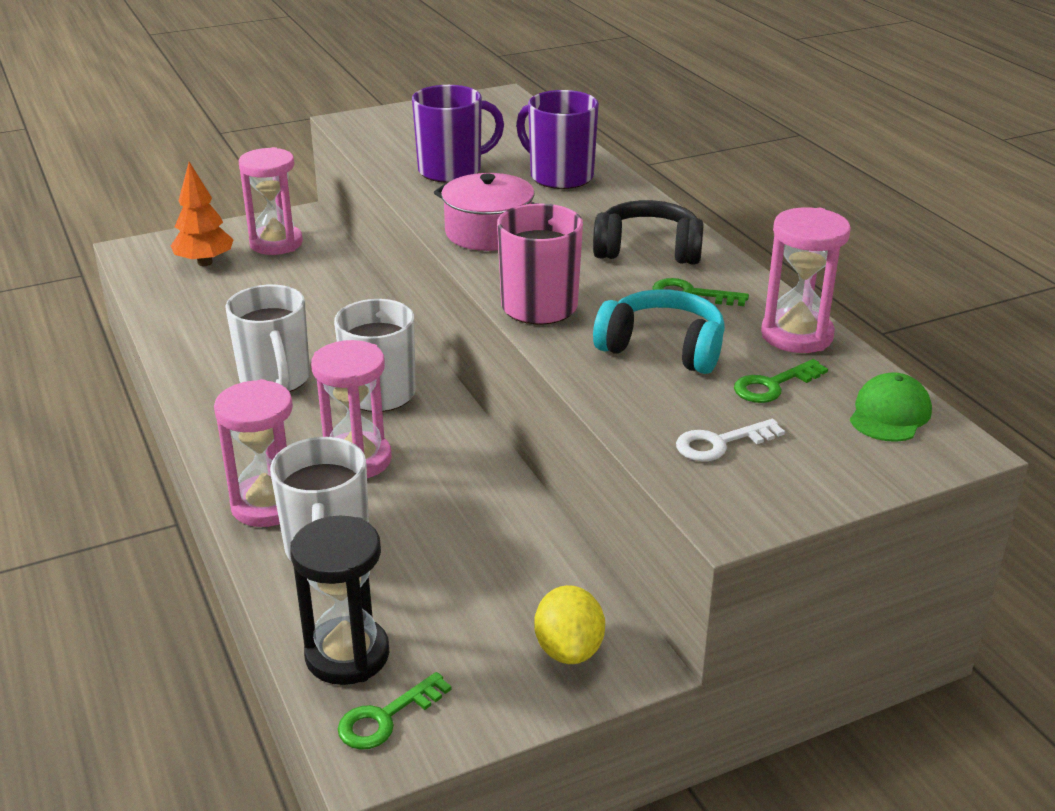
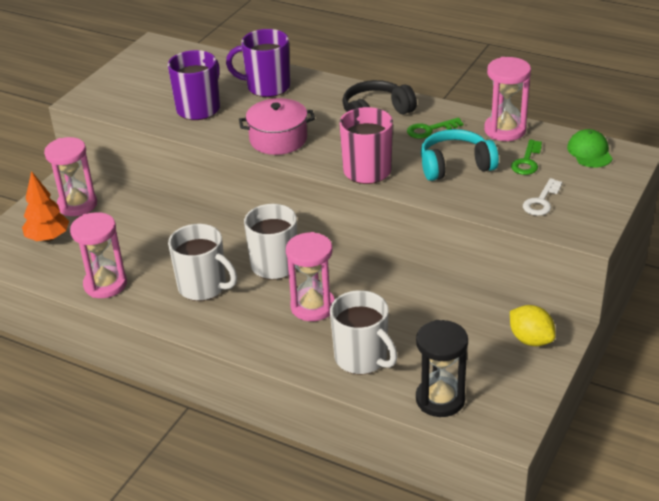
camera: 35 degrees left, 5 degrees up
(267, 505) = (300, 354): pink hourglass -> pink hourglass (105, 284)
(386, 717) = (494, 414): green key -> none

